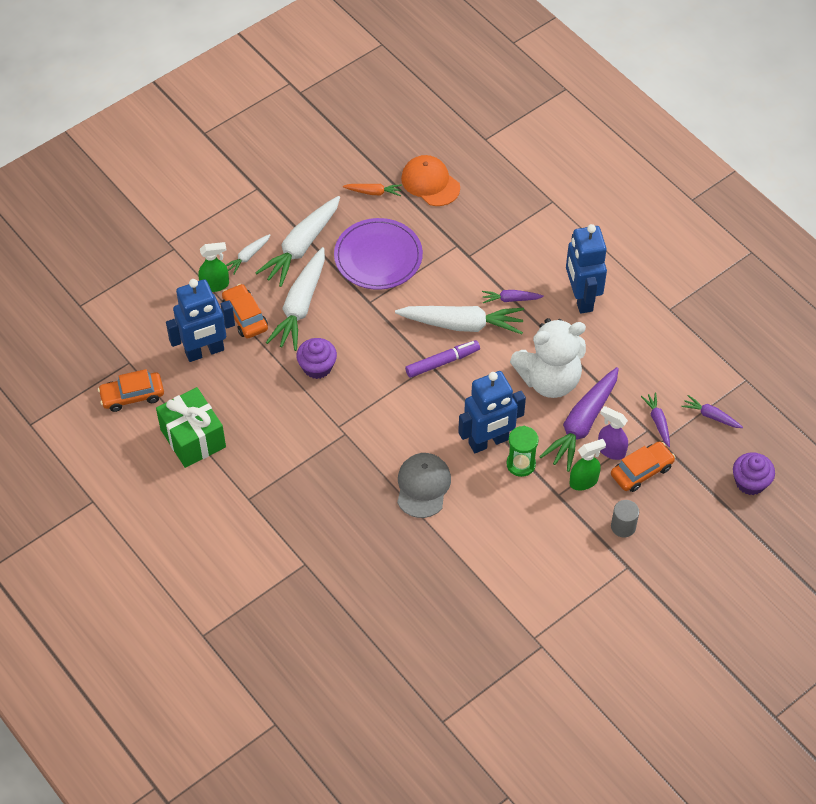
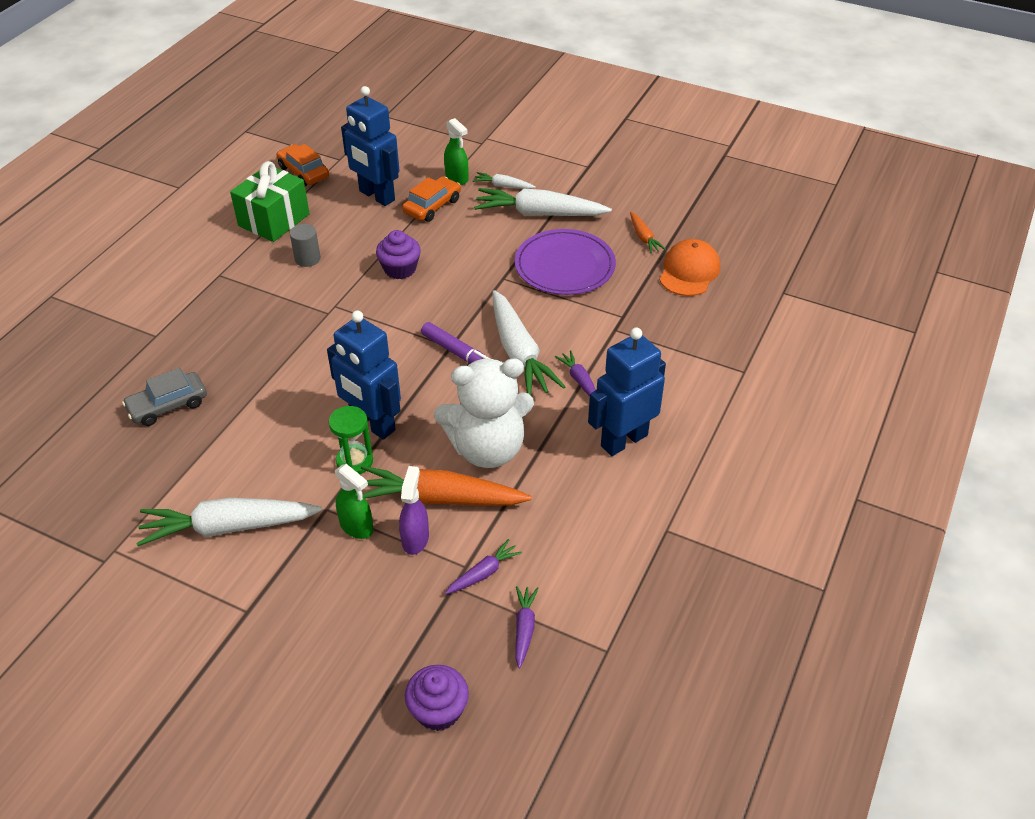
camera: 65 degrees right, 10 degrees down
(300, 306) = (467, 235): white carrot -> white carrot (229, 527)
(397, 572) = (168, 405): none -> grey car
(423, 486) = (288, 390): grey cap -> none
(549, 380) = (487, 449): white teddy bear -> white teddy bear turned 60 degrees counterclockwise
(582, 424) = (440, 499): purple carrot -> orange carrot
(623, 526) = (306, 587): grey cylinder -> grey cylinder (307, 259)
(641, 471) = (399, 580): orange car -> none

